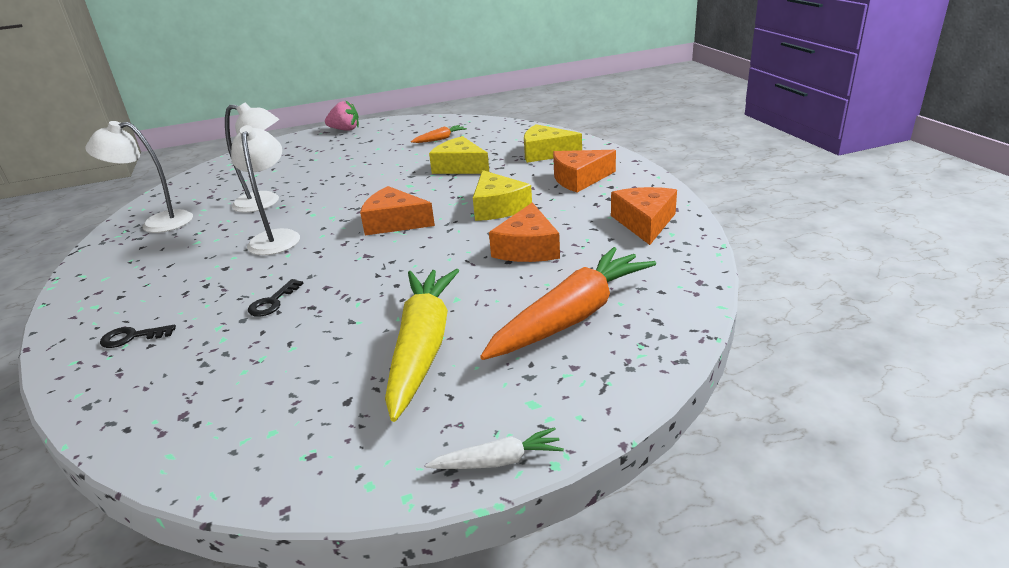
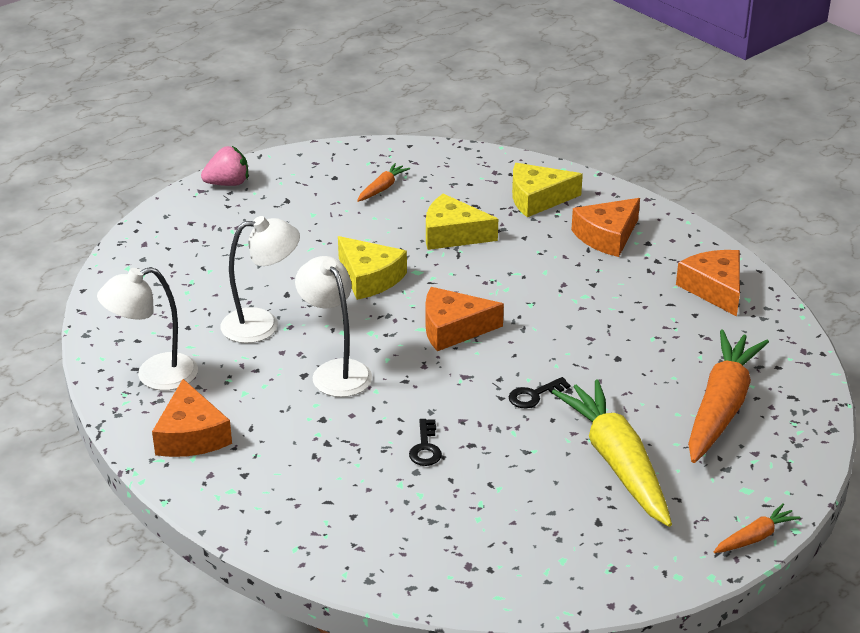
camera: 25 degrees left, 5 degrees up
(132, 337) = (323, 512): black key -> black key (534, 395)
(498, 207) = (550, 290): yellow cheese -> yellow cheese (369, 278)
(498, 461) = (754, 537): white carrot -> orange carrot
(528, 248) = (624, 339): orange cheese -> orange cheese (191, 435)

